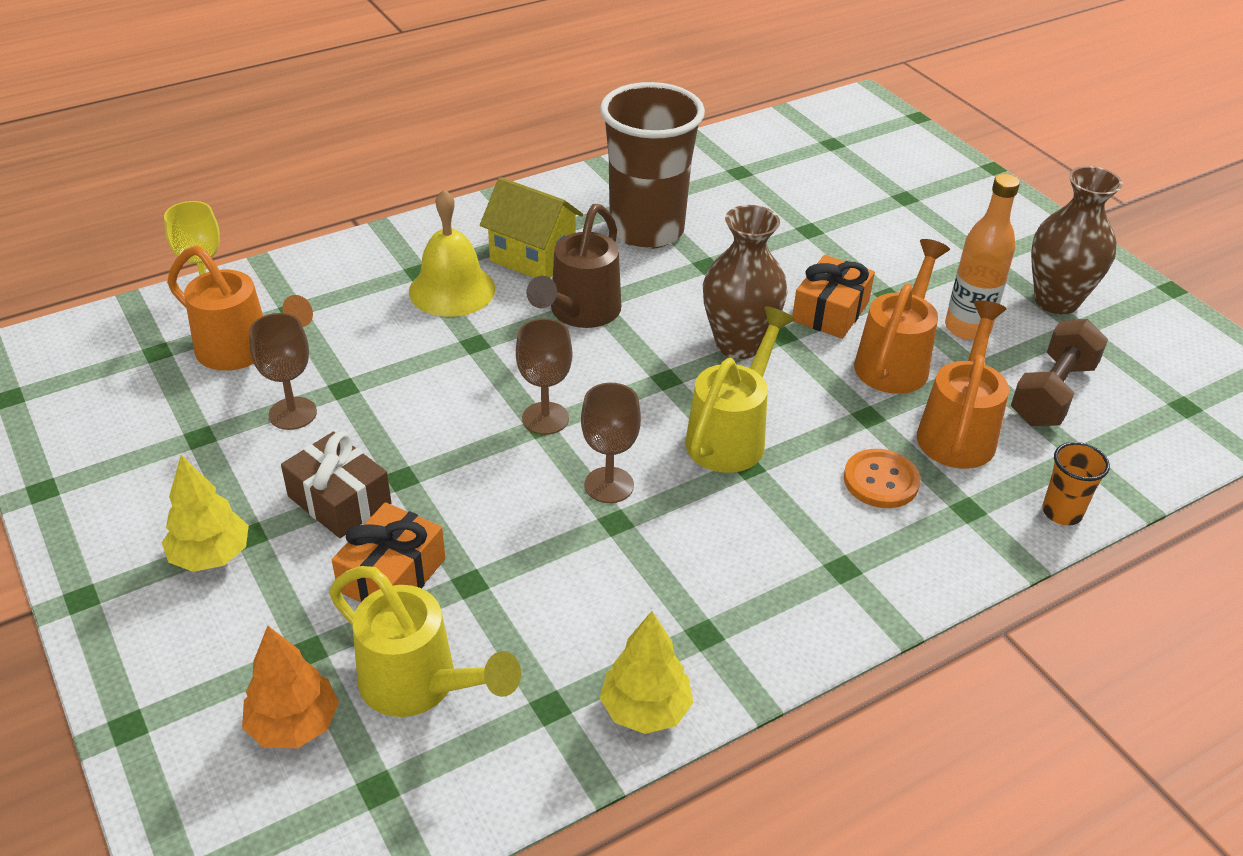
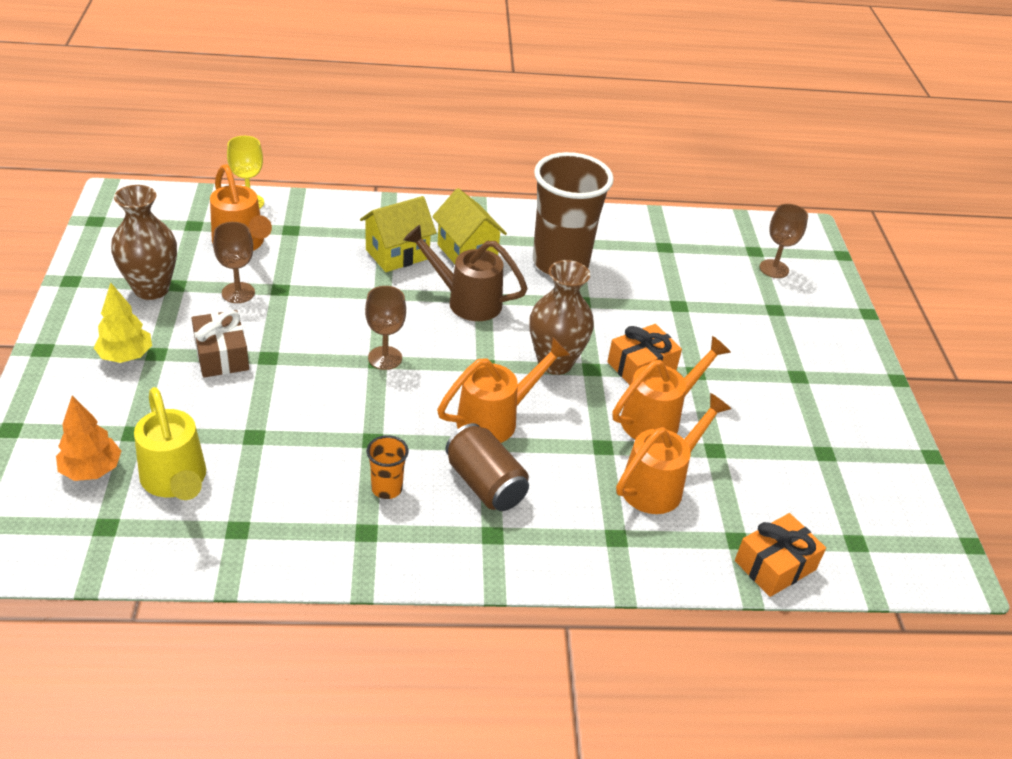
camera: 25 degrees right, 0 degrees up
(392, 575) = (214, 412): orange gift -> orange gift (775, 565)
(452, 290) = (397, 254): yellow bell -> yellow house
(580, 313) = (466, 300): brown watering can -> brown watering can turned 60 degrees clockwise
(609, 485) = (388, 416): brown goblet -> brown goblet (774, 269)
(645, 710) = (290, 558): yellow tree -> none
(732, 435) = (496, 419): yellow watering can -> orange watering can
(785, 514) = (485, 484): none -> brown can
(881, 481) = (571, 492): orange button -> none
(967, 328) = (734, 418): orange bottle -> none
(1052, 393) = (756, 489): brown dumbbell -> none
(1056, 301) = (824, 427): brown vase -> brown vase (151, 289)
(1062, 512) = (683, 570): orange cup -> orange cup (386, 488)

